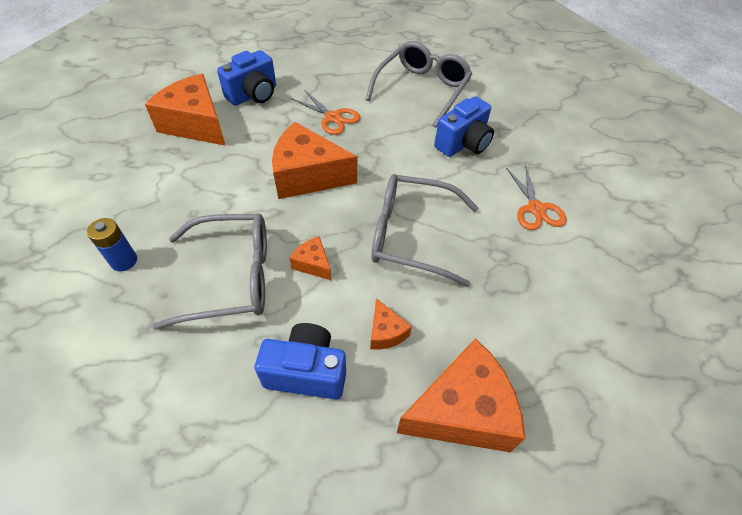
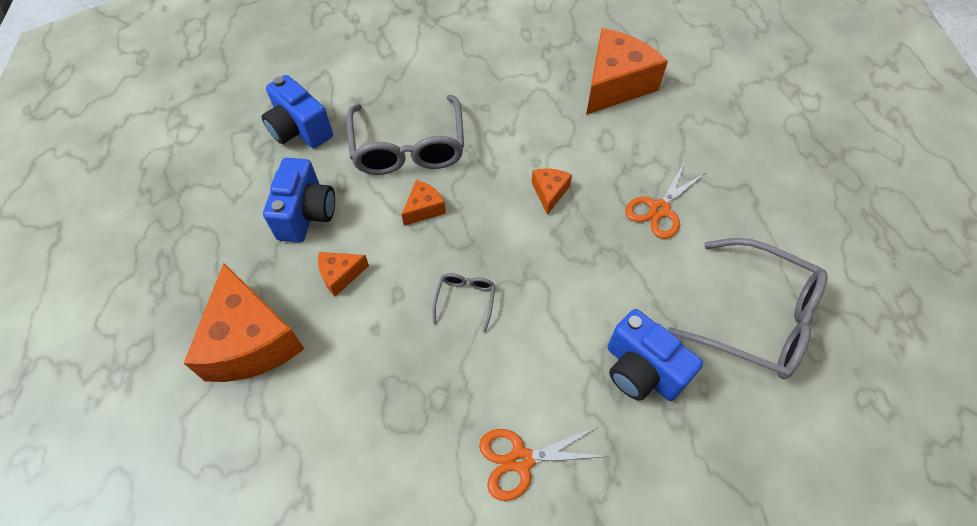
camera: 90 degrees right, 5 degrees up
(124, 261) = (427, 73): blue battery -> none
(253, 95) = (681, 125): blue camera -> blue camera (300, 130)
(307, 175) = (549, 192): orange cheese -> orange cheese, size x0.46
(411, 235) = (465, 300): grey glasses -> grey glasses, size x0.44

